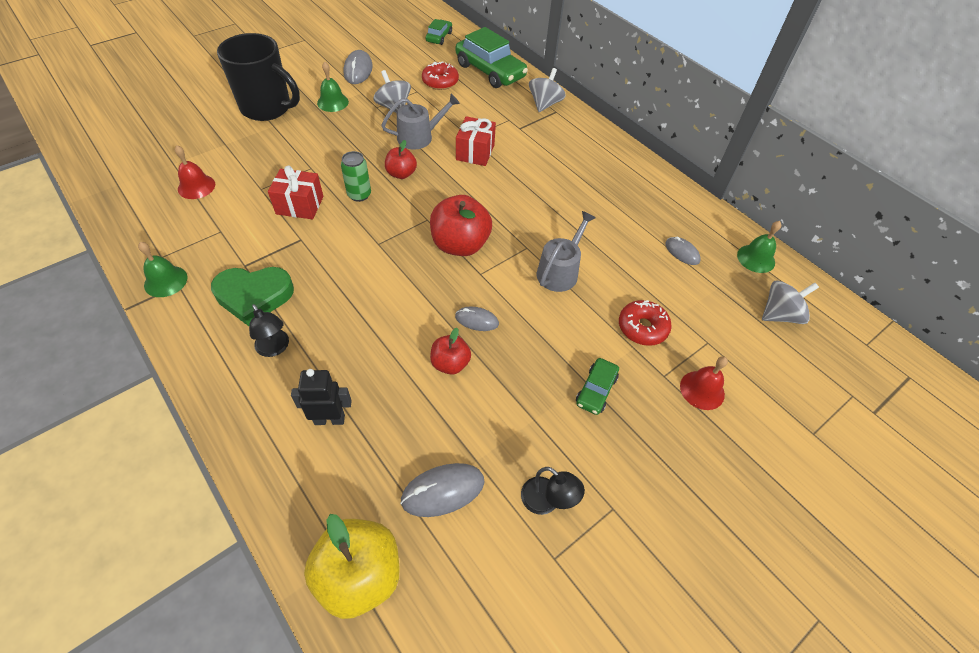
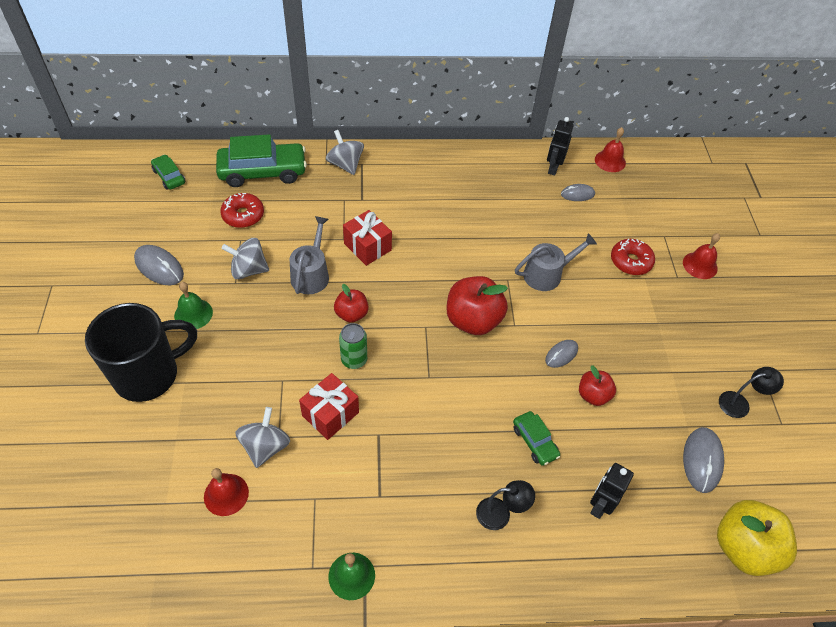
camera: 55 degrees left, 0 degrees up
(254, 296) = (426, 504): green heart -> none
(560, 271) = (547, 274): grey watering can -> grey watering can turned 90 degrees clockwise
(596, 390) = (668, 321): green car -> green car (534, 442)
(693, 222) = (553, 168): none -> black robot
(756, 258) = (610, 161): green bell -> red bell
(779, 315) = (664, 184): grey spinning top -> grey spinning top (265, 446)

